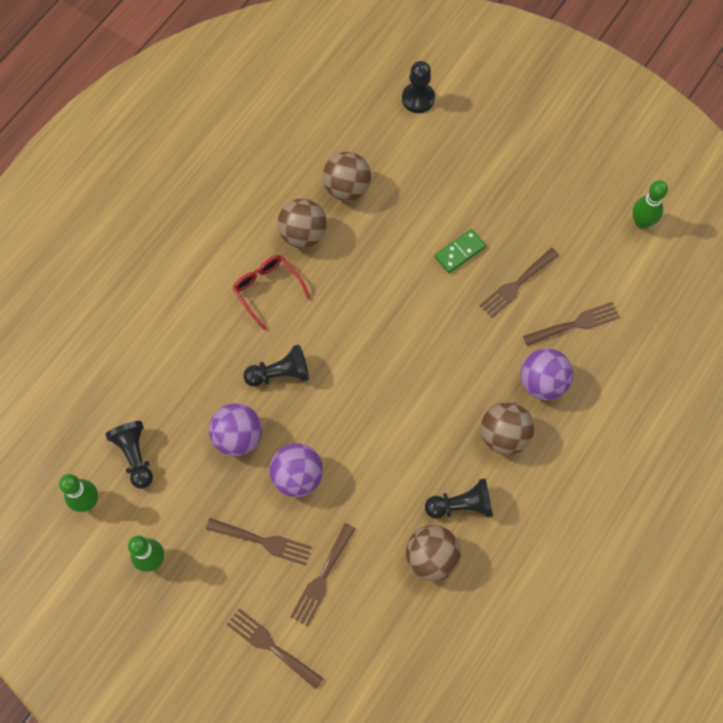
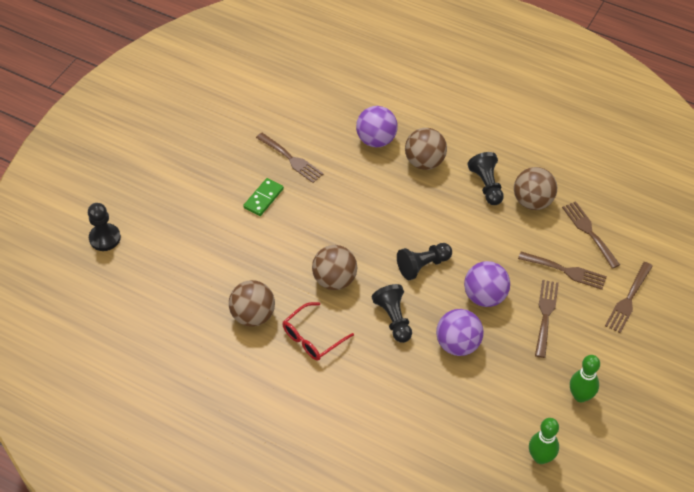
camera: 95 degrees left, 15 degrees down
(135, 456) = (490, 424): black pawn -> black pawn (423, 266)
(347, 188) = (202, 285): brown ball -> brown ball (335, 280)
(460, 252) = (263, 198): green domino -> green domino turned 75 degrees clockwise
(575, 324) = (323, 121): brown fork -> brown fork (589, 232)
(641, 222) = (228, 83): green bowling pin -> none

